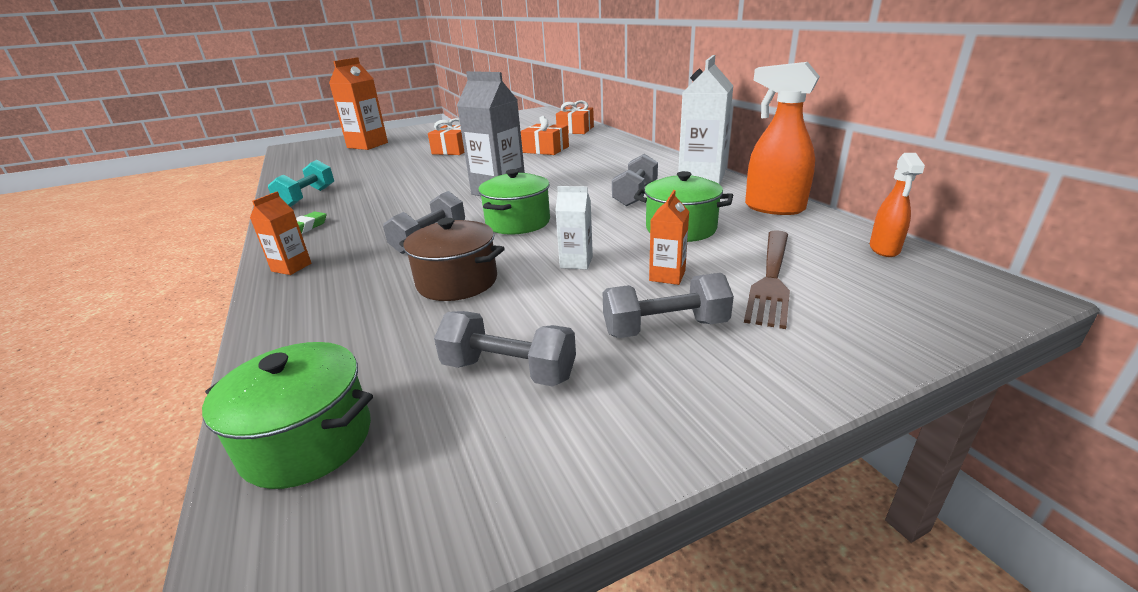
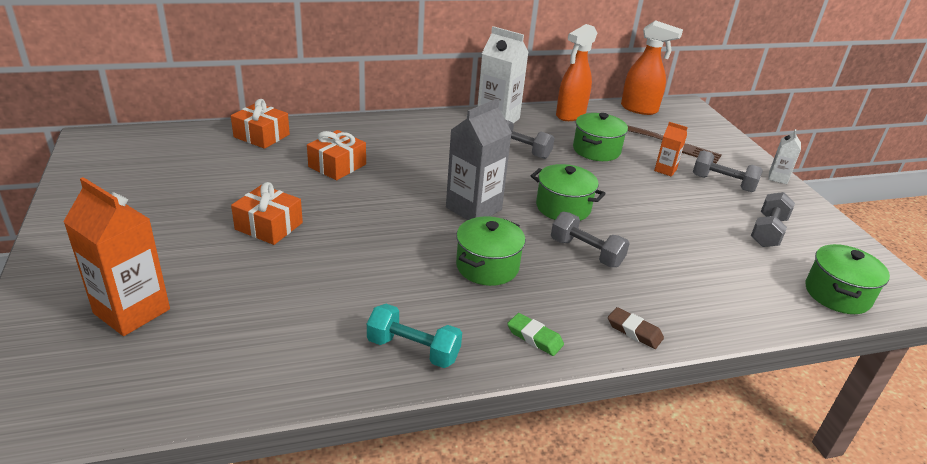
camera: 85 degrees left, 5 degrees up
(291, 267) = (634, 331): orange carton -> brown eraser
(405, 205) = (487, 266): none -> green pot
(457, 282) = (669, 242): brown pot -> none
(576, 262) = (643, 194): white carton -> white carton (777, 178)
(665, 328) = (723, 183): grey dumbbell -> grey dumbbell turned 60 degrees counterclockwise
(884, 249) = (639, 109): orange spray bottle -> orange spray bottle, size x1.71

